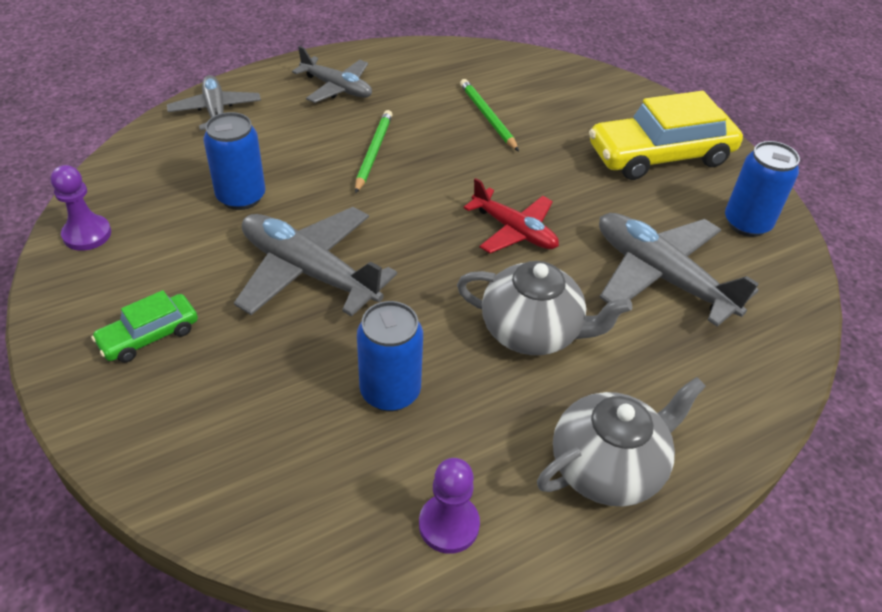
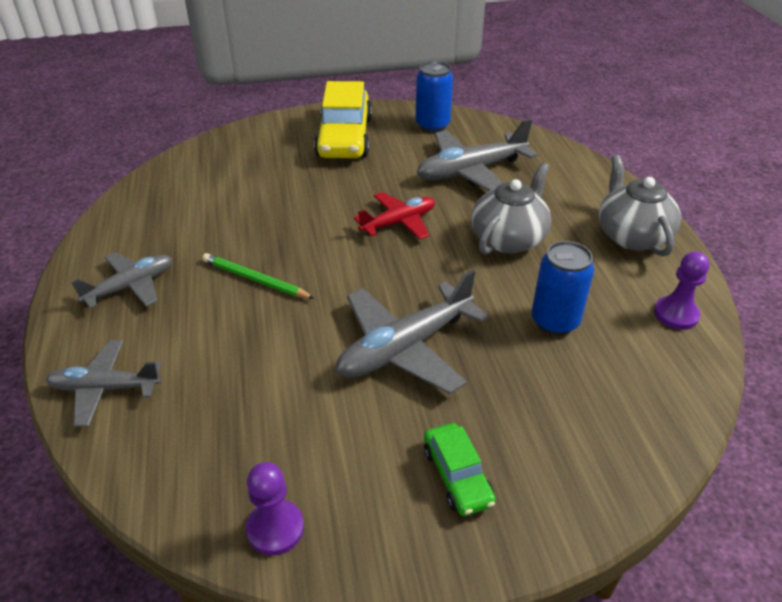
camera: 70 degrees left, 5 degrees down
(241, 197) = (274, 383): blue can -> none
(487, 117) = (245, 204): green pencil -> none

